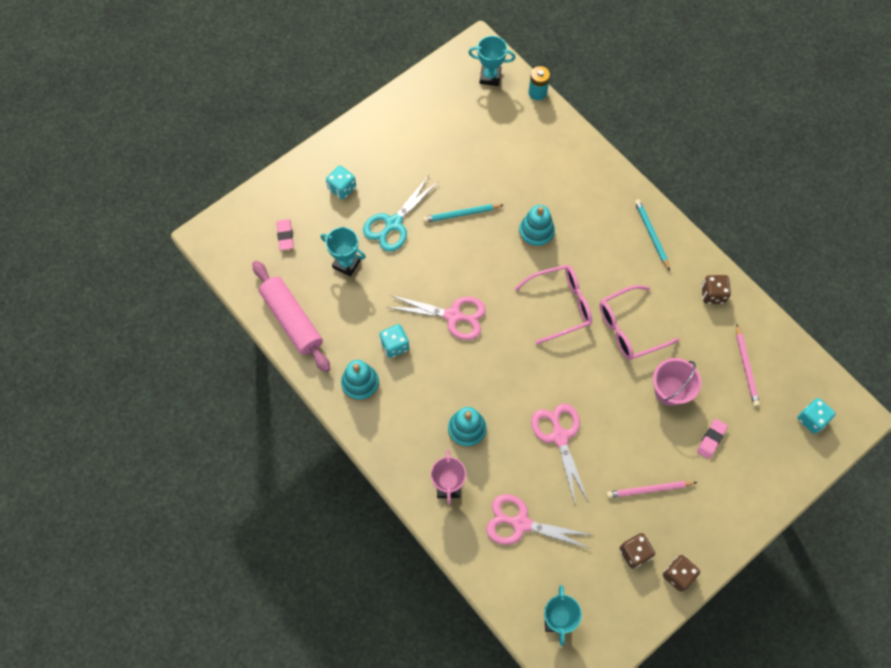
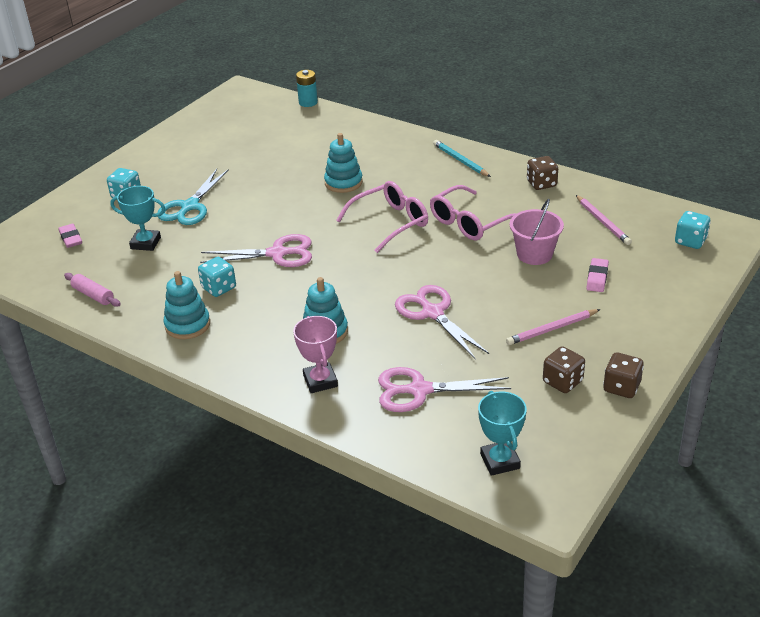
camera: 15 degrees left, 30 degrees down
(292, 320) = (93, 295): pink rolling pin -> pink rolling pin, size x0.51
(461, 214) = (260, 186): turquoise pencil -> none
(490, 77) = (257, 102): turquoise trophy -> none

